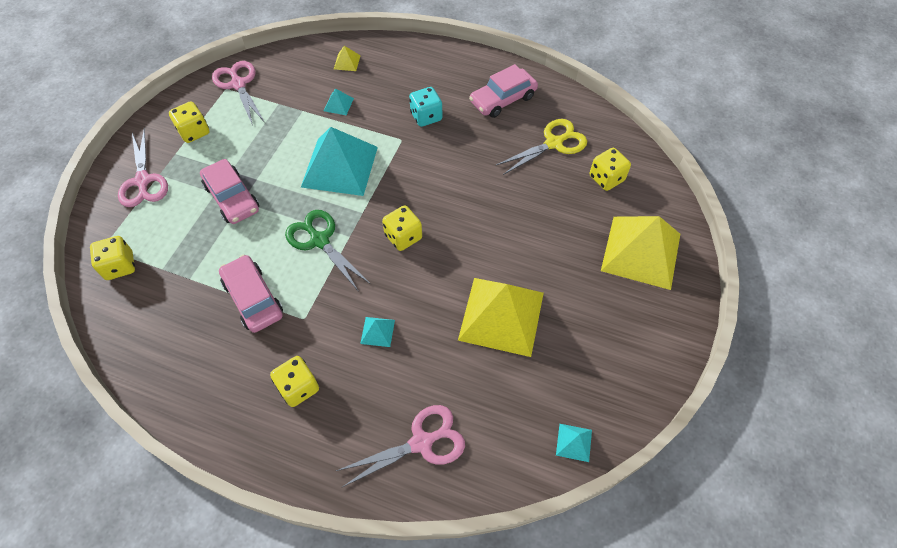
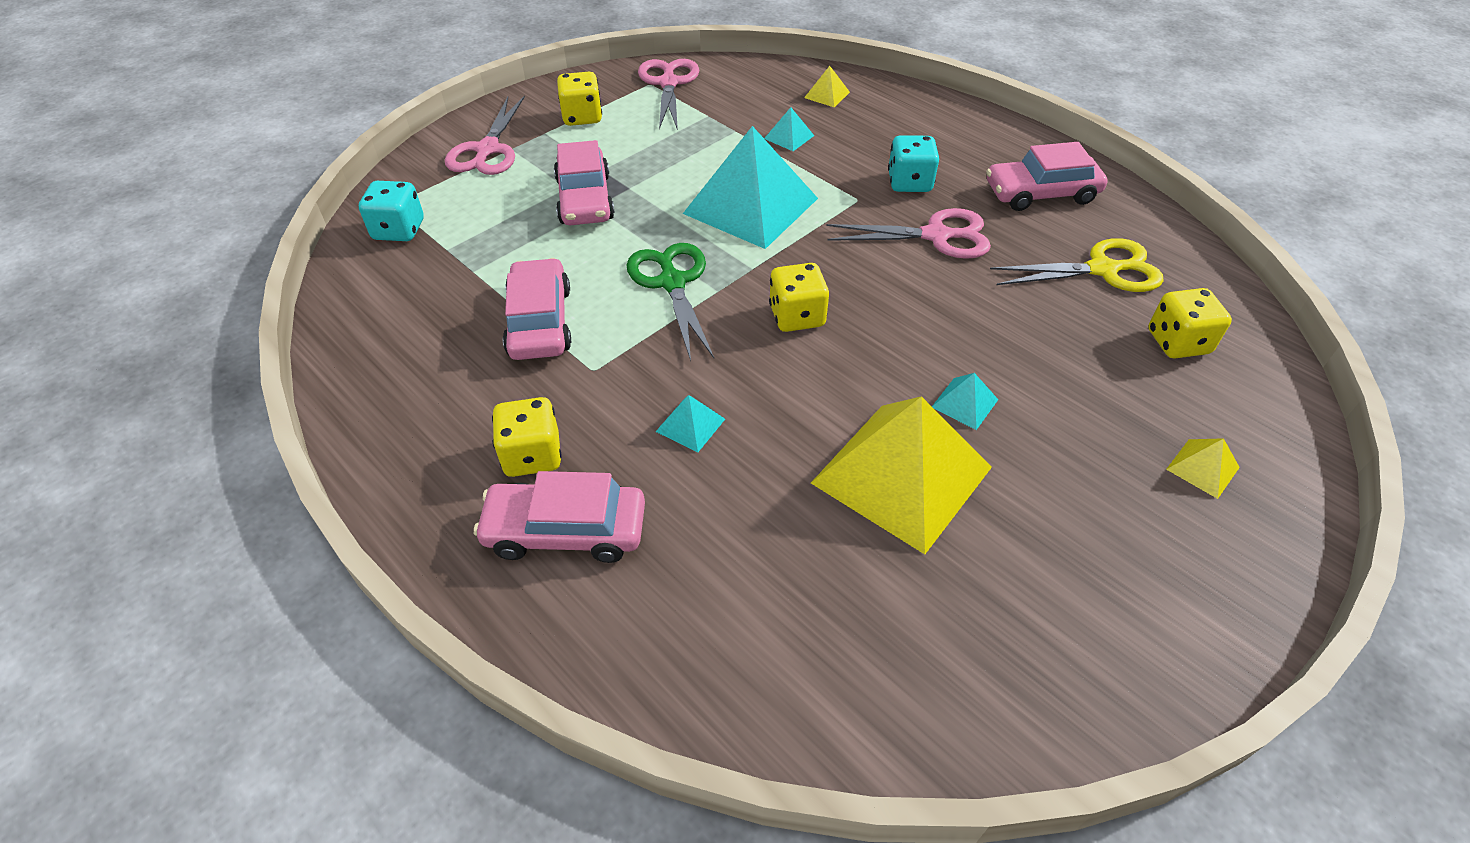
camera: 25 degrees right, 10 degrees down
(120, 266) = (399, 230): yellow dice -> turquoise dice
(342, 424) = (565, 530): none -> pink car
(422, 442) = (673, 609): pink scissors -> pink scissors (936, 236)
(574, 442) = (943, 725): turquoise pyramid -> turquoise pyramid (965, 403)
(641, 252) = (1202, 468): yellow pyramid -> yellow pyramid, size x0.41

